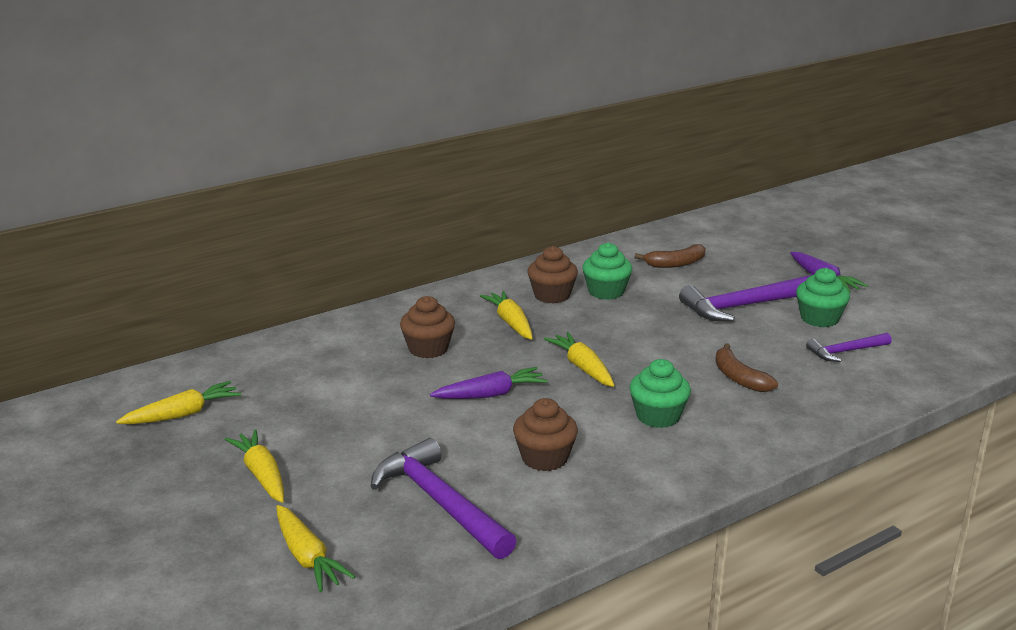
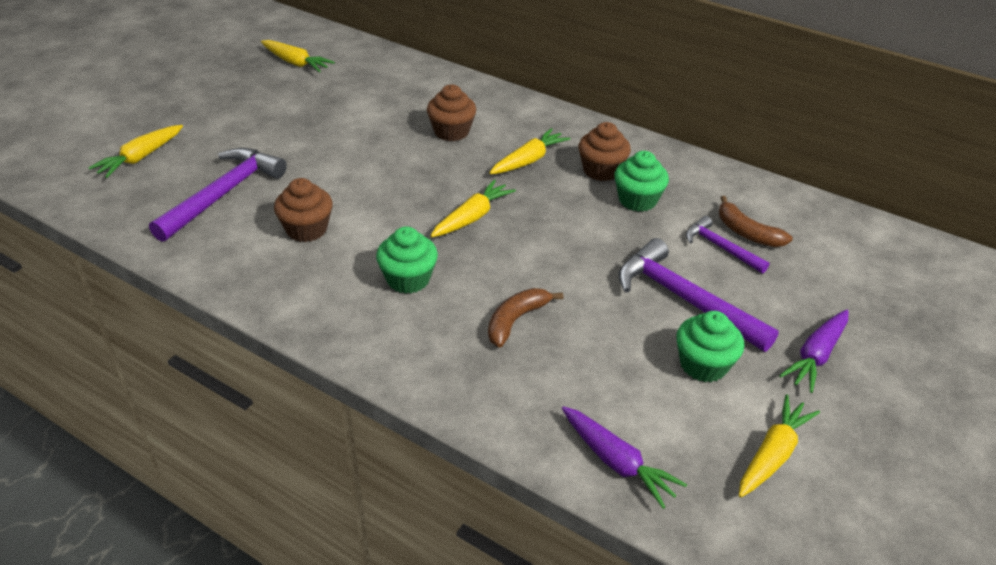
camera: 65 degrees right, 15 degrees up
(262, 475) = (233, 113): yellow carrot -> yellow carrot (772, 454)
(490, 394) = (394, 179): purple carrot -> purple carrot (616, 462)
(845, 352) = (634, 397): purple hammer -> purple hammer (721, 247)

